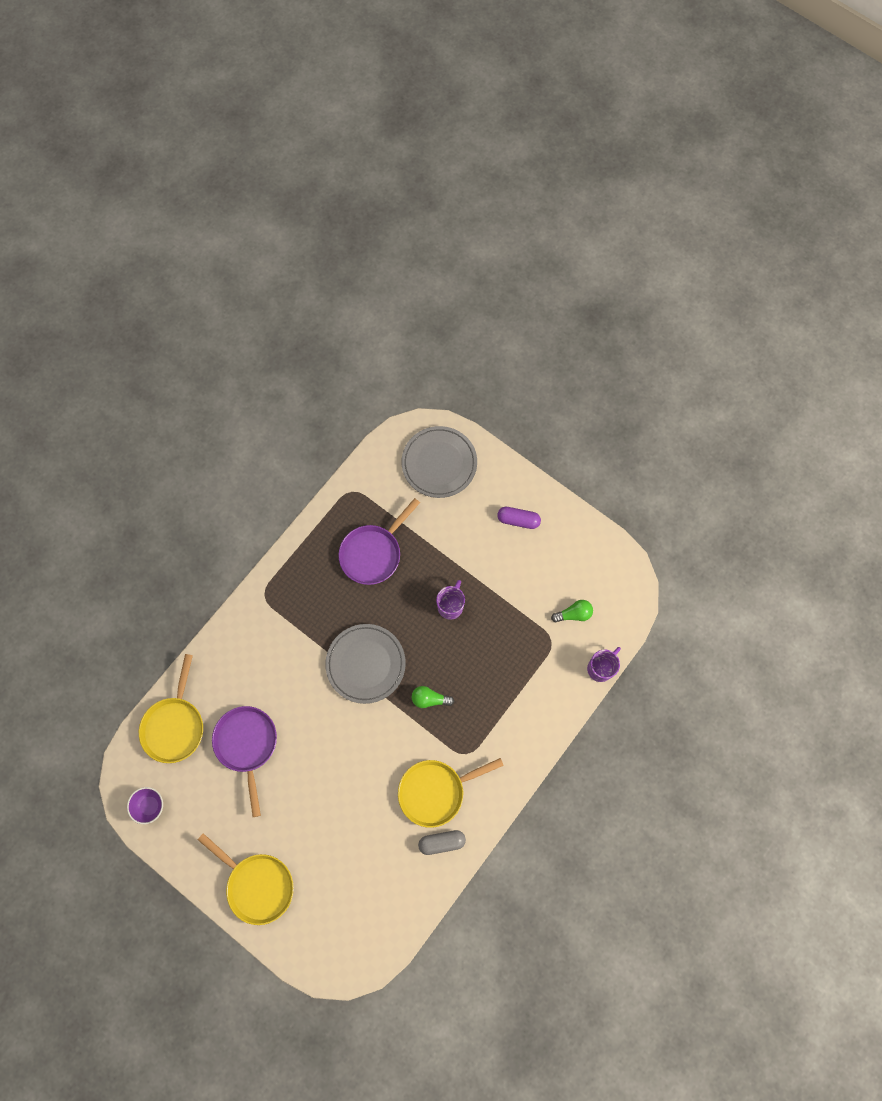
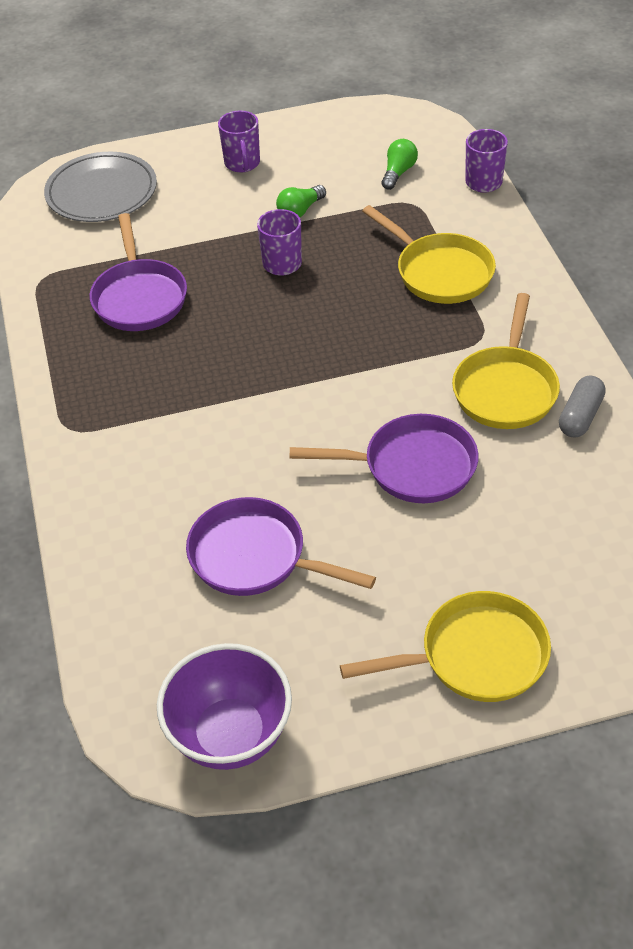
camera: 50 degrees left, 25 degrees down
(150, 806) = (230, 735): purple bowl -> purple bowl, size x1.84
(175, 725) = (140, 631): yellow pan -> yellow pan (440, 272)
(350, 779) = (412, 466): none -> purple pan
(365, 664) = (271, 374): grey plate -> none
(430, 699) = (378, 336): green light bulb -> green light bulb (300, 211)
(518, 520) = (242, 164): purple capsule -> purple mug

